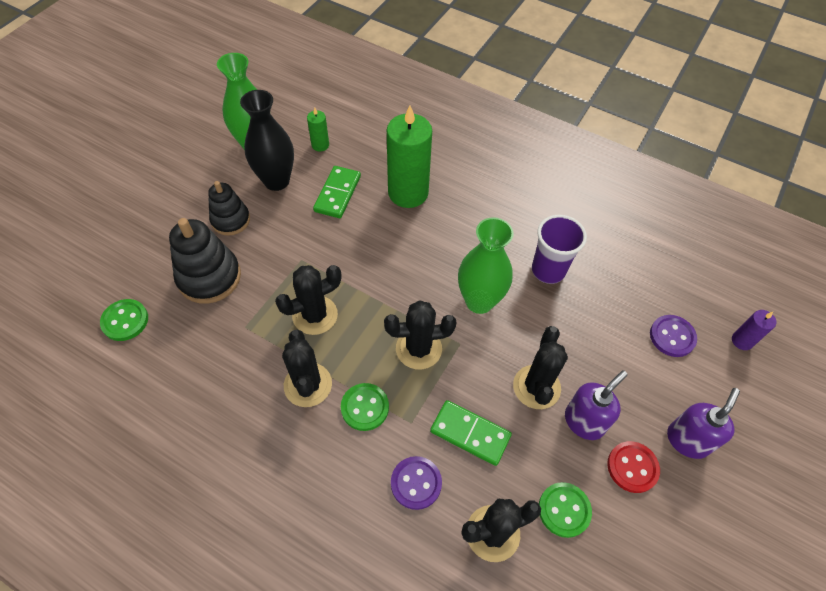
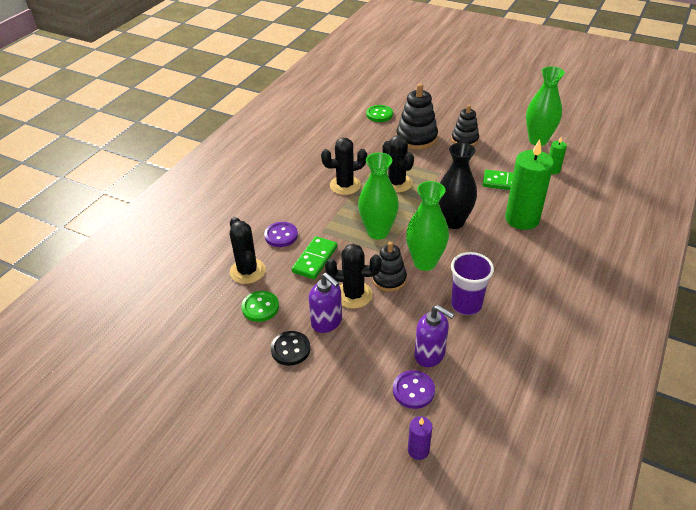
camera: 90 degrees right, 15 degrees down
(276, 181) = (507, 154): black vase -> black vase (453, 222)
(365, 407) = (331, 210): green button -> none
(418, 349) = (378, 232): black cactus -> green vase
(508, 344) = (389, 279): none -> black stacking toy
(632, 467) = (290, 349): red button -> black button
(687, 440) = (313, 389): purple soap dispenser -> purple soap dispenser (430, 355)

